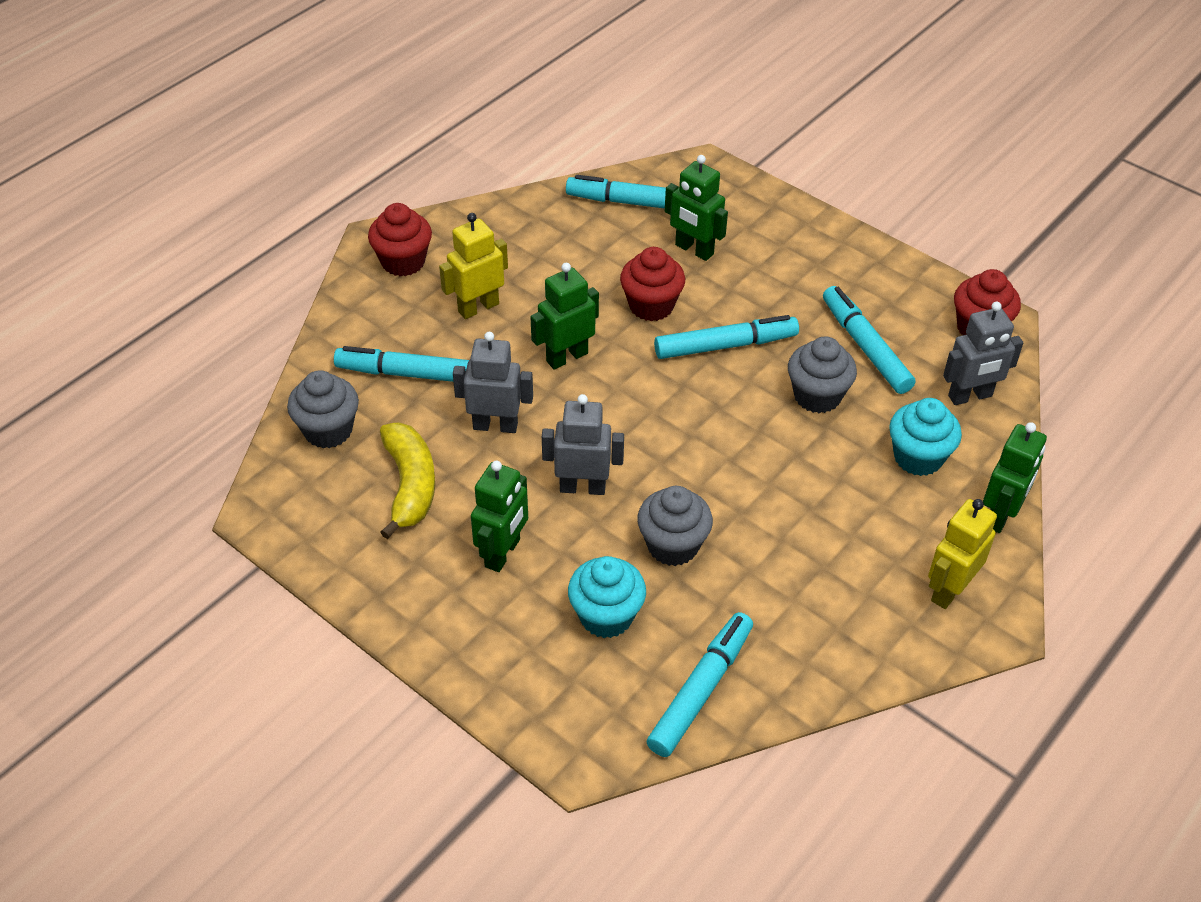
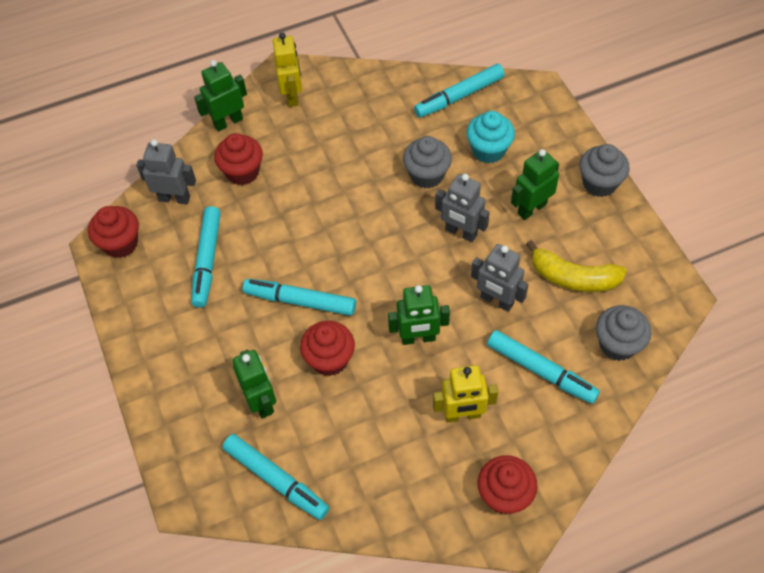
camera: 150 degrees left, 10 degrees up
(410, 485) = (573, 277): yellow banana -> yellow banana turned 90 degrees counterclockwise
(817, 396) = (269, 237): grey cupcake -> grey cupcake (599, 183)
(918, 457) = (242, 172): turquoise cupcake -> red cupcake
(949, 590) = (292, 96): yellow robot -> yellow robot turned 75 degrees counterclockwise

